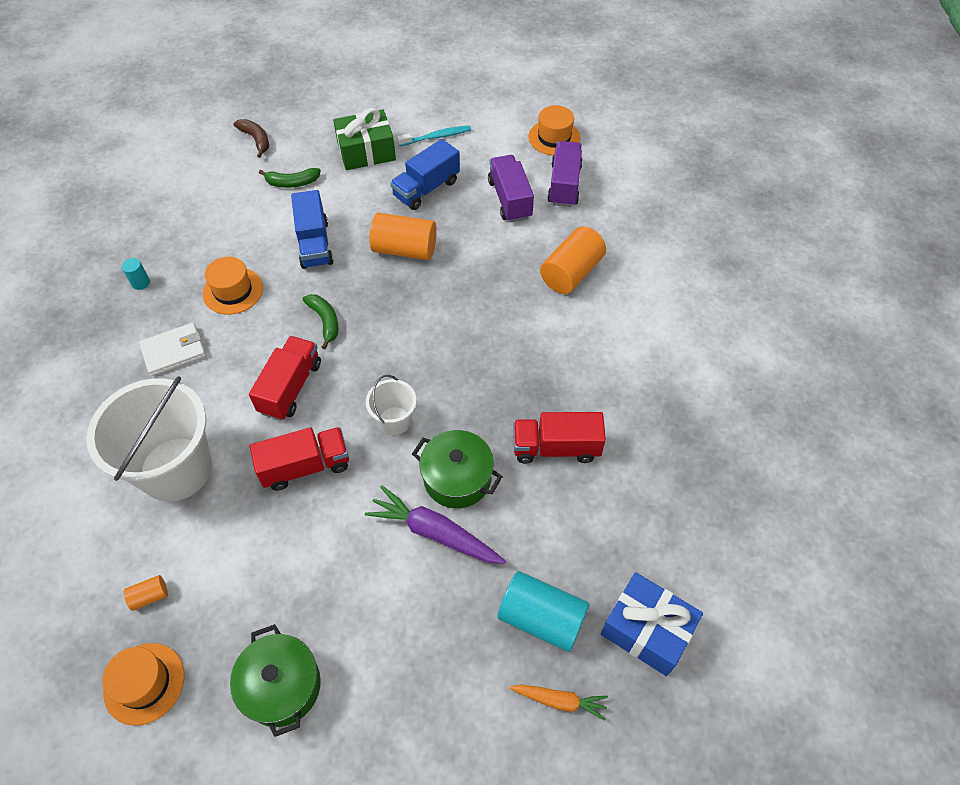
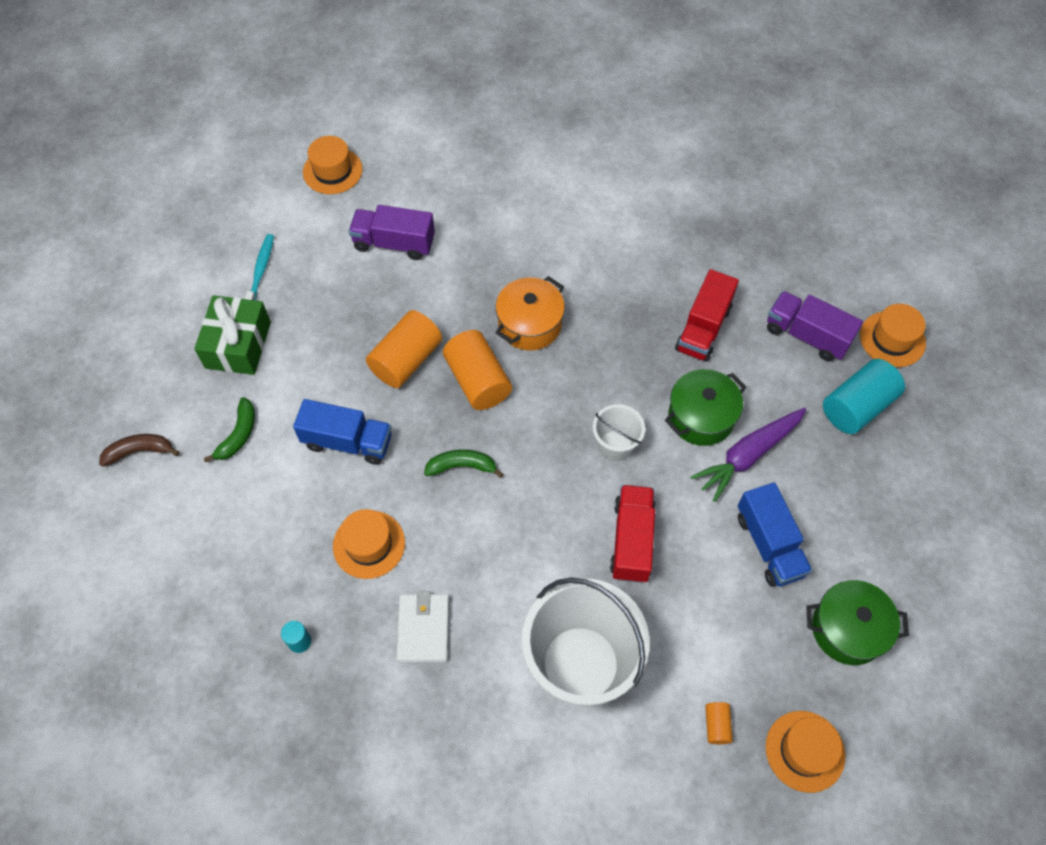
camera: 65 degrees left, 5 degrees up
(290, 387) = (531, 525): red truck -> none
(426, 189) = (332, 309): blue truck -> blue truck (769, 544)
(484, 315) = (529, 324): none -> orange pot
(559, 700) = (928, 423): orange carrot -> none
(564, 185) = (403, 191): purple truck -> purple truck (806, 335)
(571, 273) = (517, 234): orange cylinder -> orange cylinder (478, 381)
(646, 630) = (892, 339): blue gift -> orange hat

